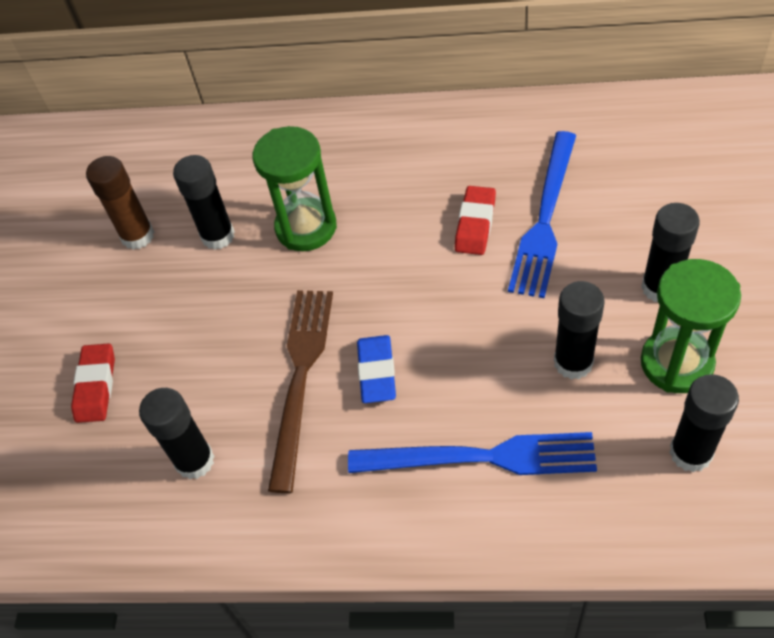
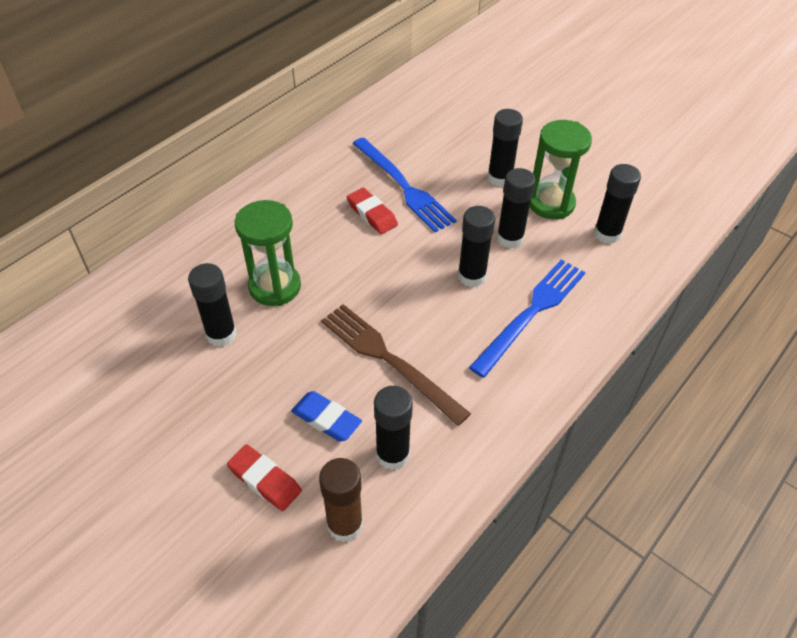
camera: 60 degrees left, 5 degrees down
(137, 236) = (159, 379): brown glue stick -> brown glue stick (345, 524)
(377, 372) = (425, 321): blue eraser -> blue eraser (326, 419)
(478, 367) = (471, 276): none -> black glue stick

